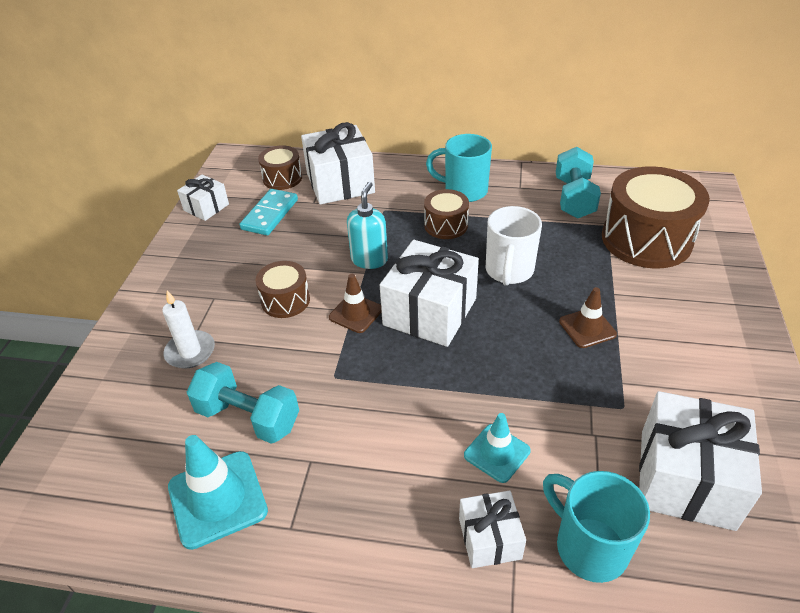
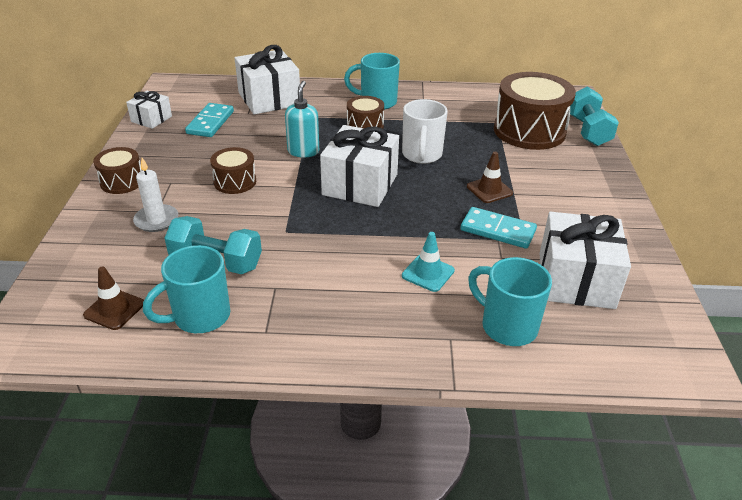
camera: 10 degrees left, 5 degrees down
(217, 499) = (199, 317): turquoise traffic cone -> turquoise mug
(282, 178) = (217, 97): brown drum -> brown drum (122, 182)
(356, 313) = (297, 188): brown traffic cone -> brown traffic cone (114, 309)
(490, 538) = (429, 327): white gift -> none
(574, 198) = (468, 105): turquoise dumbbell -> turquoise dumbbell (588, 131)
(591, 391) = (498, 230): none -> turquoise domino

